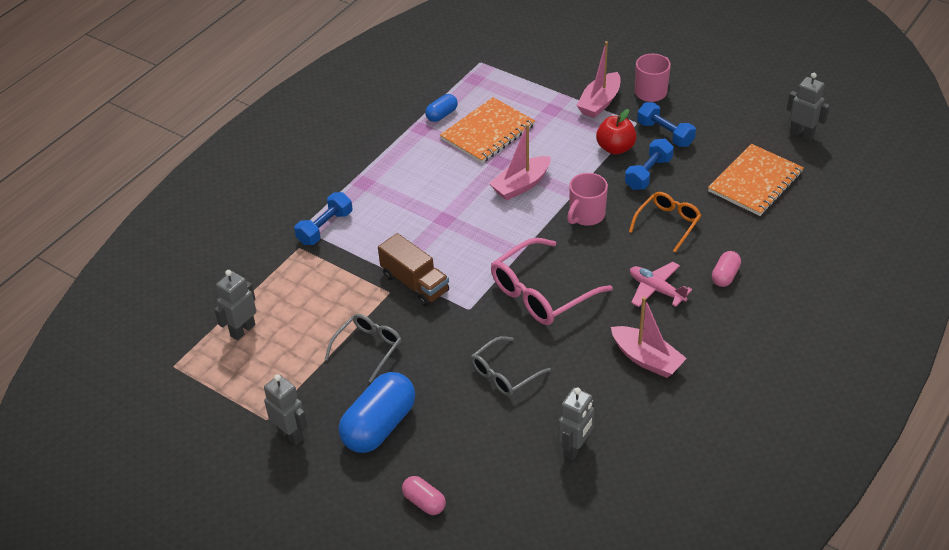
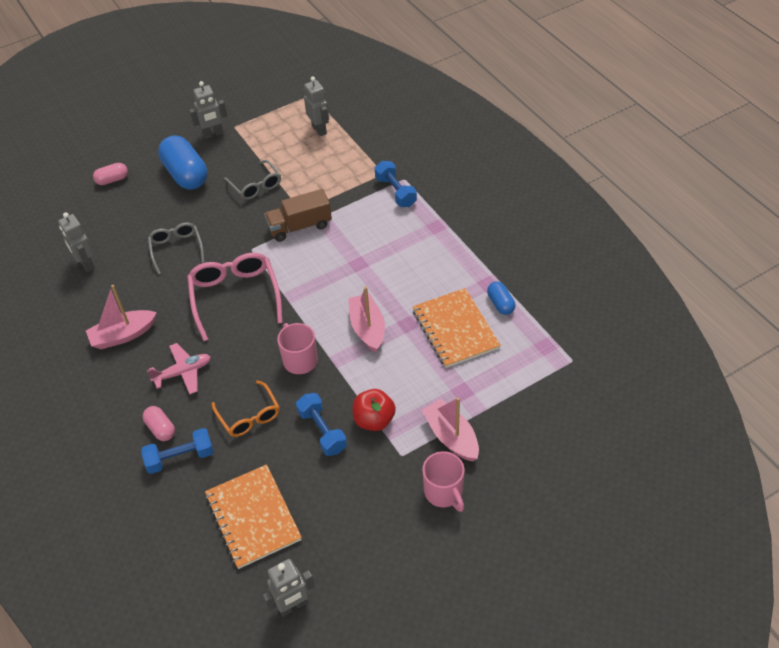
camera: 115 degrees right, 5 degrees up
(665, 134) = (370, 472): blue dumbbell -> blue dumbbell (180, 458)

